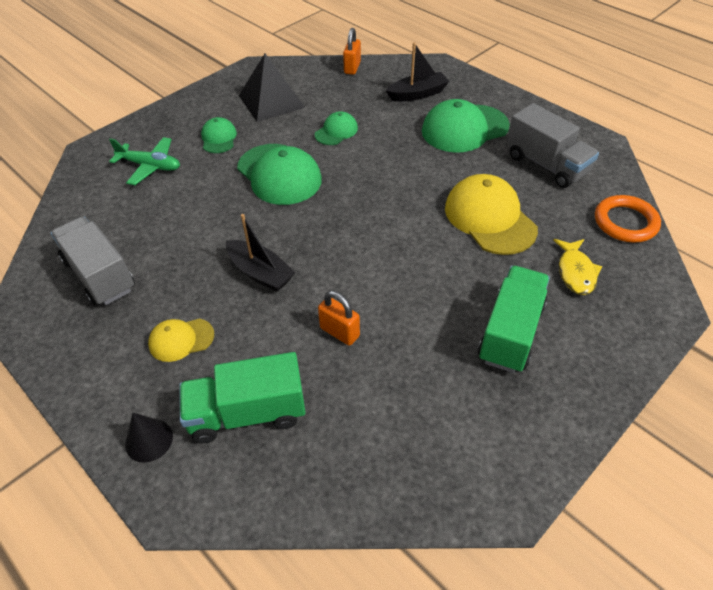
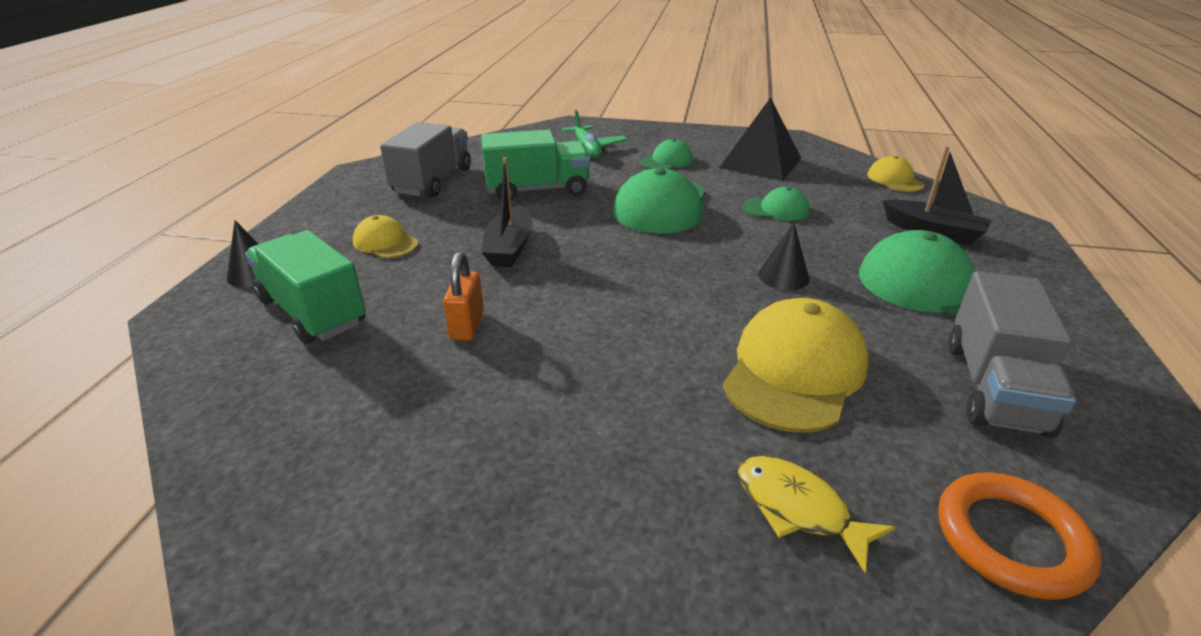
camera: 55 degrees right, 15 degrees down
(352, 68) = (895, 180): orange padlock -> yellow cap
(408, 172) = (783, 276): none -> black cone
(511, 332) = (590, 474): green truck -> green truck (537, 190)
(575, 272) = (798, 509): yellow fish -> yellow fish turned 75 degrees clockwise

